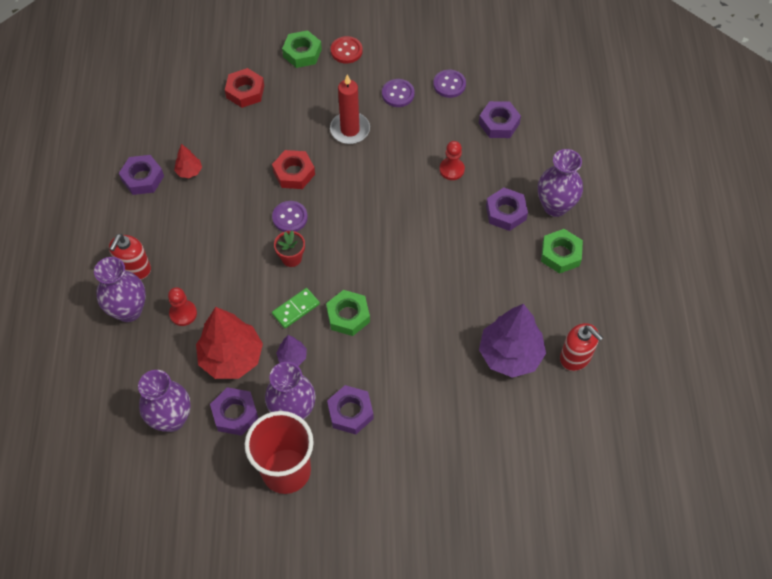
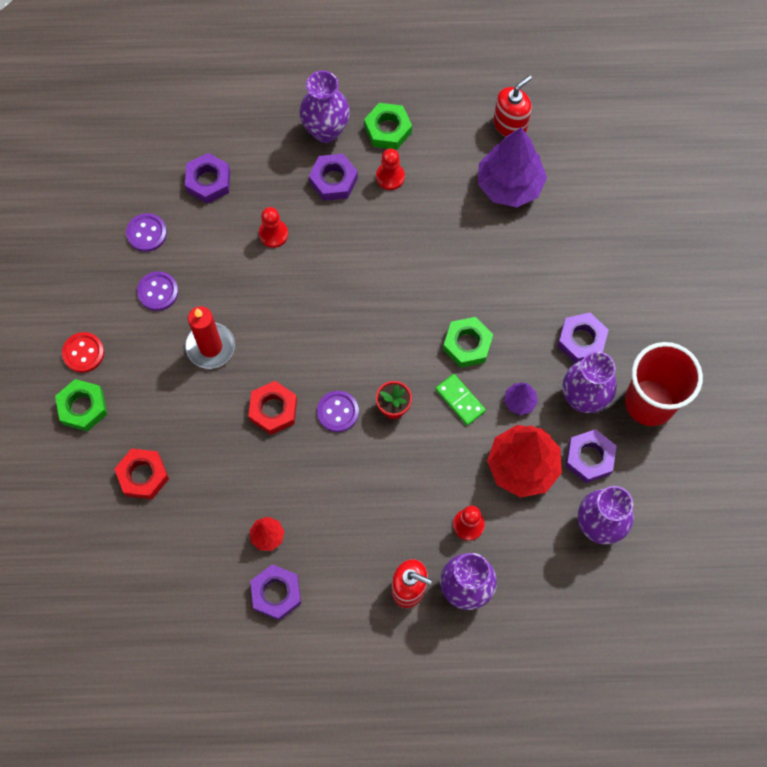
camera: 90 degrees left, 10 degrees up
(512, 256) = (390, 177): none -> red pawn

